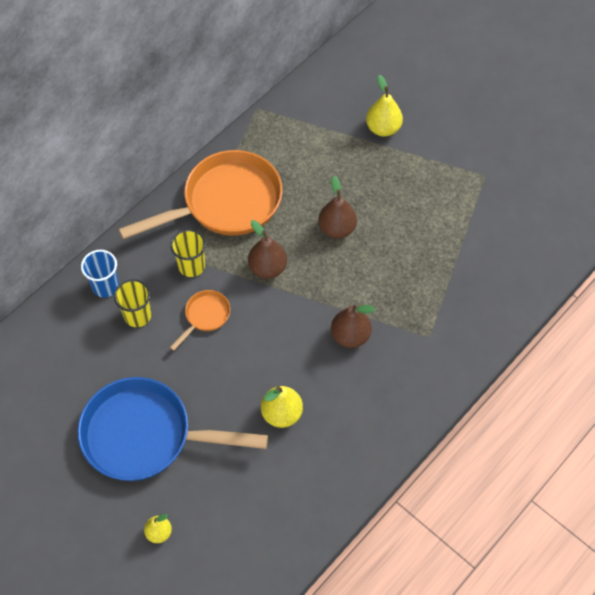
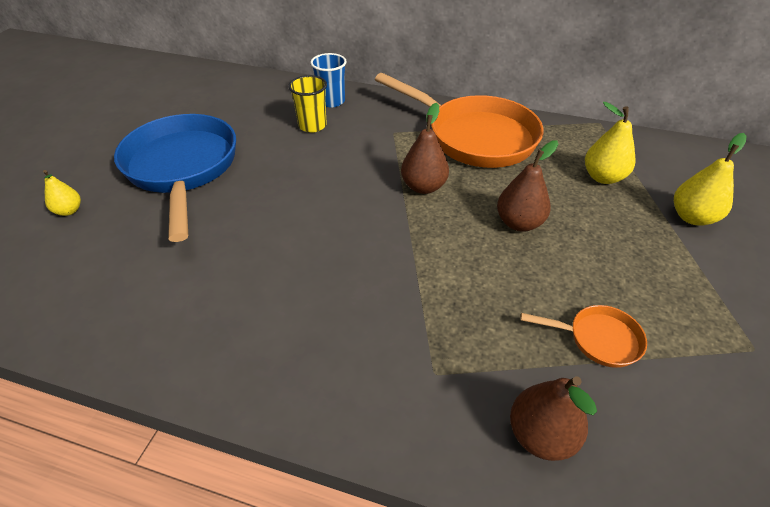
camera: 65 degrees right, 15 degrees down
(191, 266) = (387, 139): yellow cup -> none
(205, 316) = (336, 164): orange pan -> orange pan (598, 339)
(282, 414) = (243, 257): yellow pear -> yellow pear (603, 177)
(350, 336) = (382, 284): brown pear -> brown pear (541, 435)

